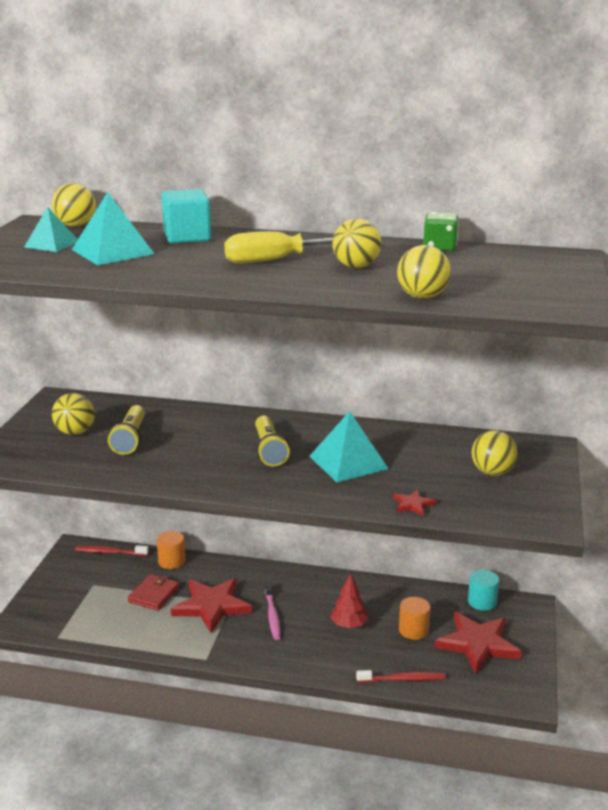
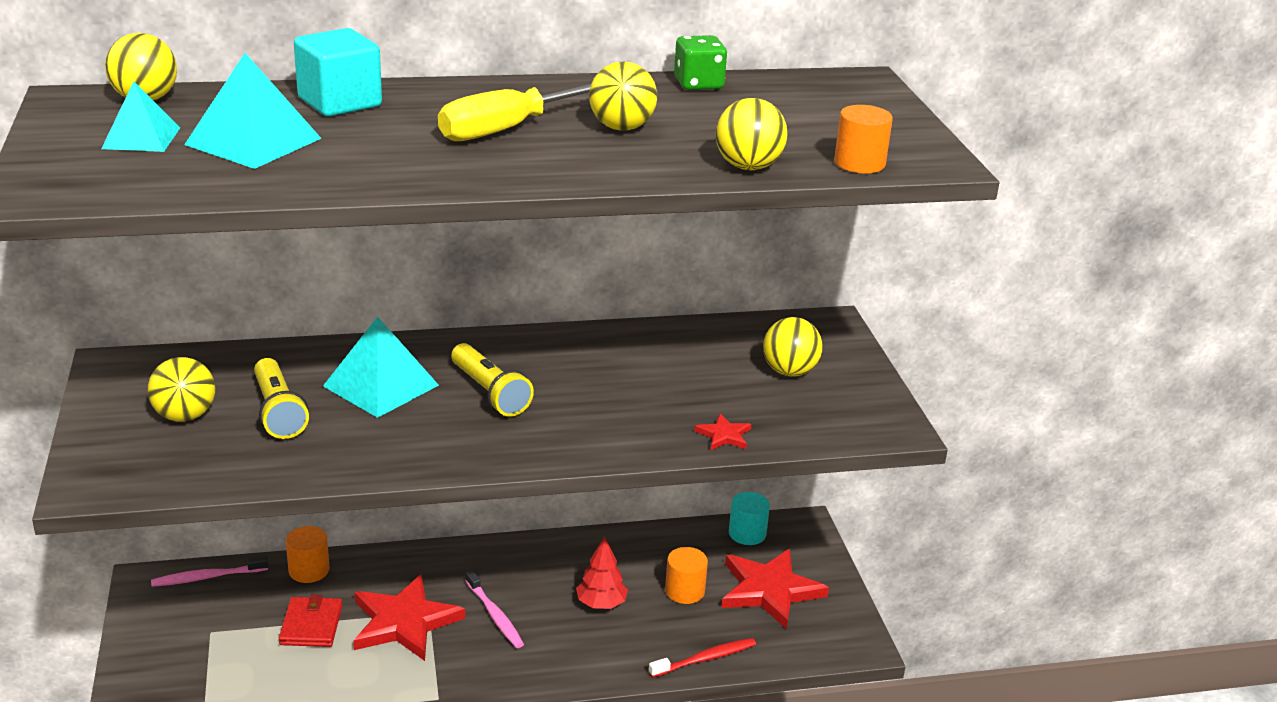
camera: 25 degrees left, 5 degrees up
(110, 552) = (207, 577): red toothbrush -> pink toothbrush
(348, 462) = (605, 391): turquoise pyramid -> turquoise pyramid (380, 385)
(511, 303) = (859, 163): none -> orange cylinder

